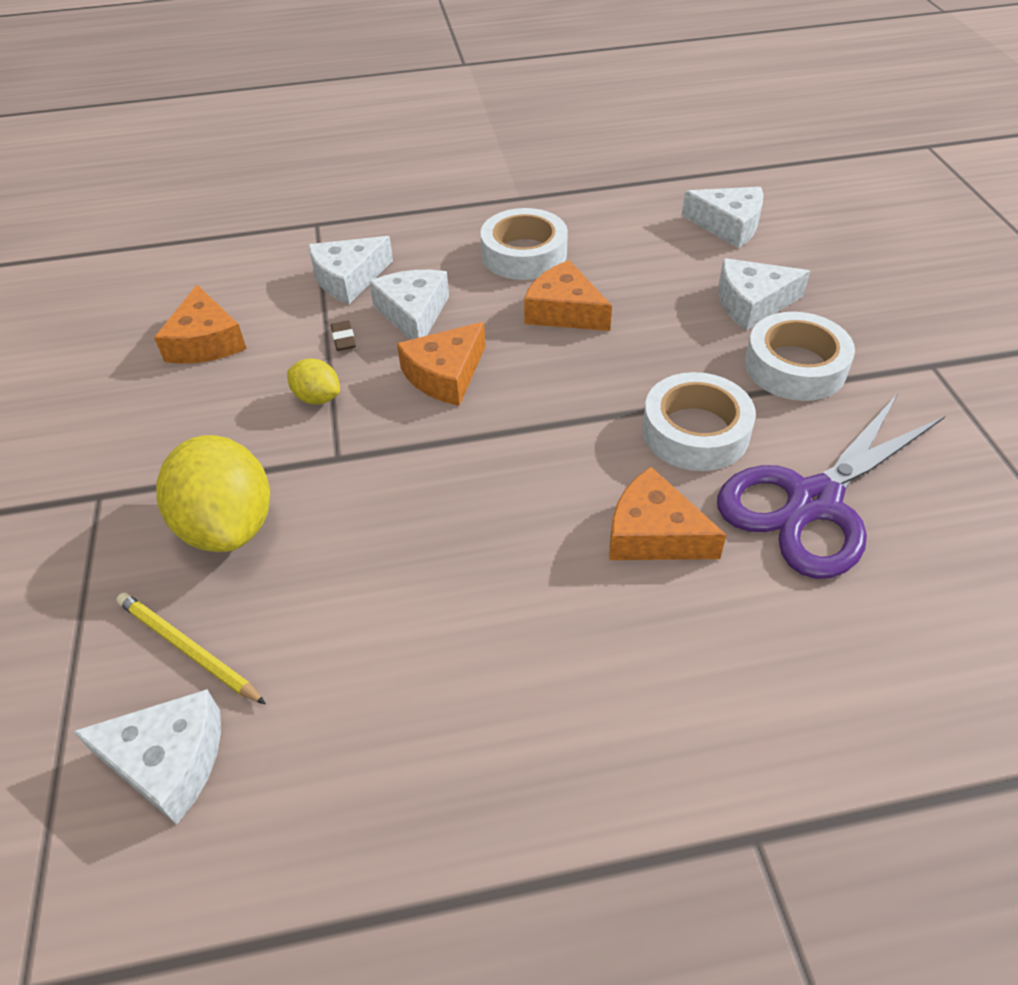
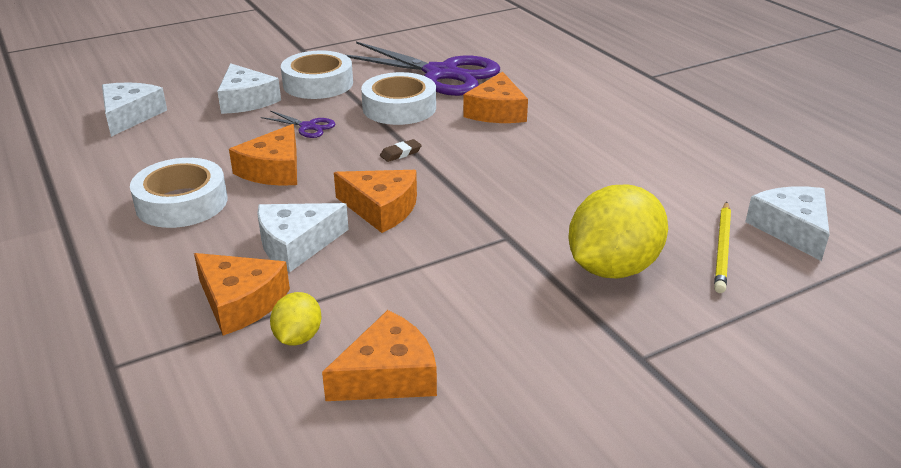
camera: 110 degrees left, 15 degrees down
(317, 398) = (442, 267): yellow lemon -> yellow lemon (298, 337)
(343, 339) = (350, 276): brown eraser -> brown eraser (400, 153)
(348, 279) = (240, 302): white cheese -> orange cheese
(661, 344) = (308, 127): none -> purple scissors

